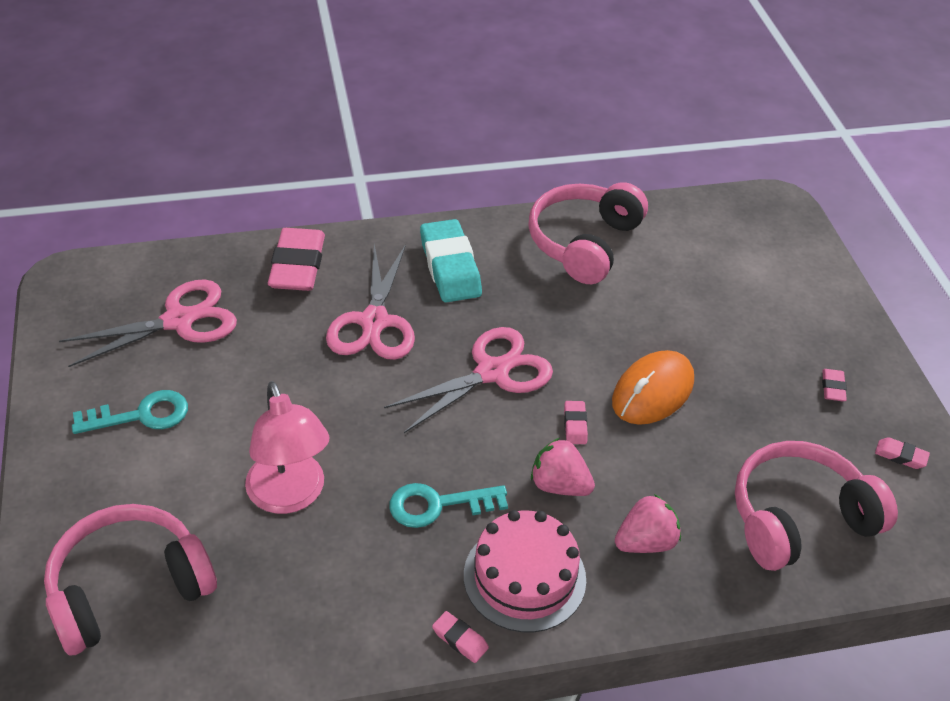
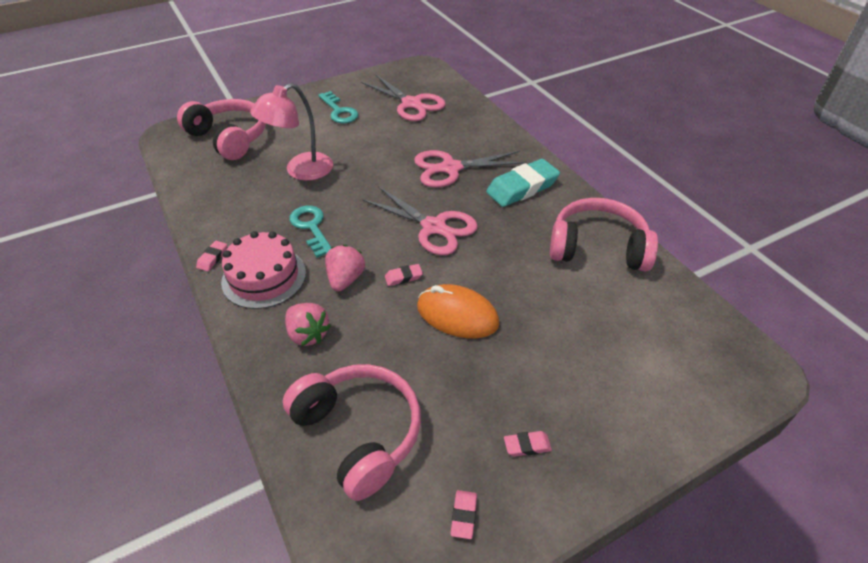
camera: 75 degrees right, 0 degrees up
(297, 266) = (480, 129): pink eraser -> none

